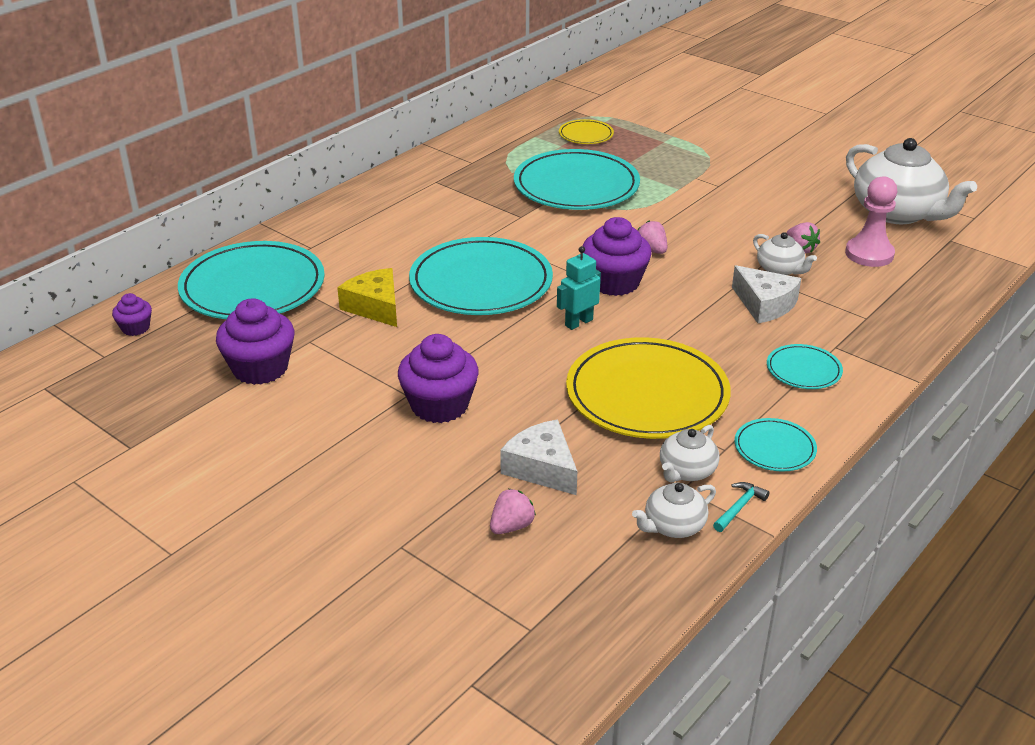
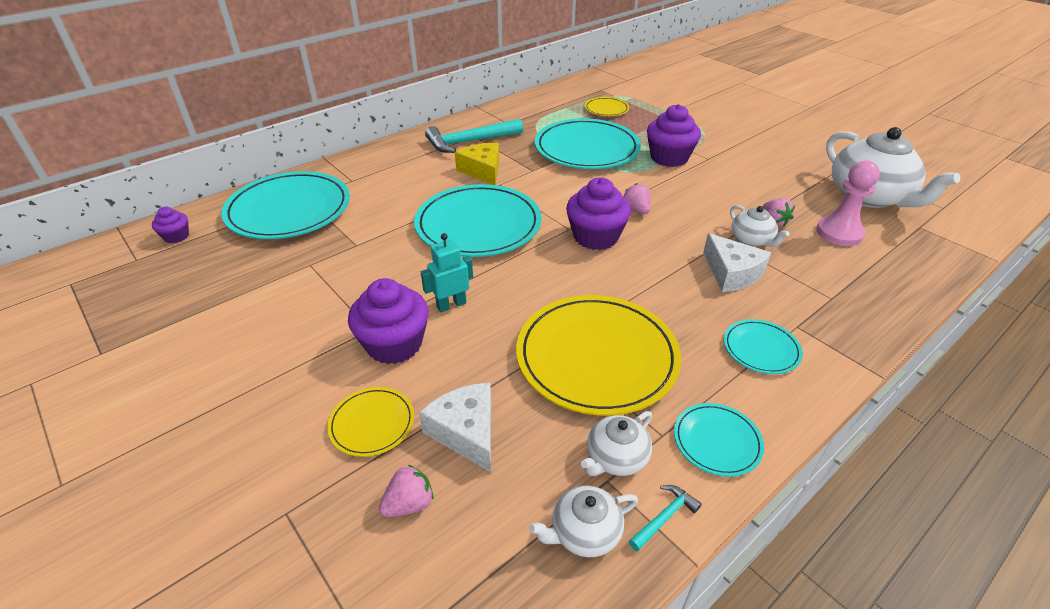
camera: 10 degrees right, 5 degrees up
(260, 368) = (255, 286): purple cupcake -> purple cupcake (669, 158)
(375, 307) = (379, 238): yellow cheese -> yellow cheese (482, 171)
(434, 189) = (470, 142): none -> turquoise hammer
(448, 472) = (372, 423): none -> yellow plate
(578, 322) = (552, 272): turquoise robot -> turquoise robot (451, 305)

